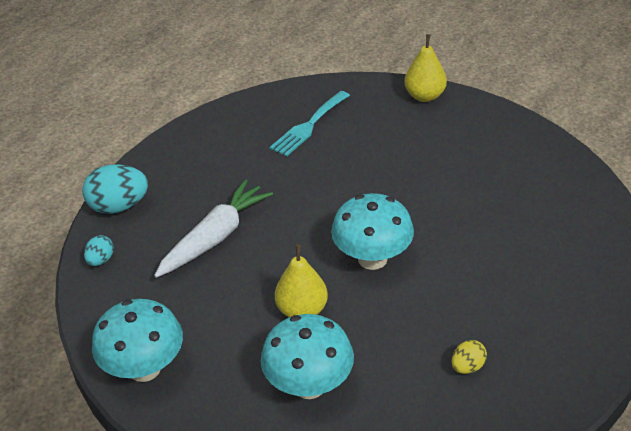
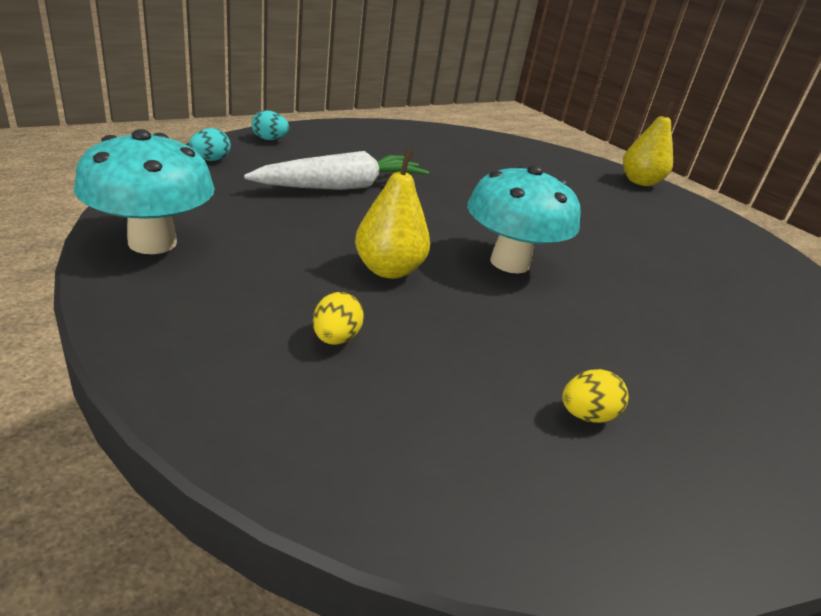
camera: 15 degrees right, 10 degrees down
(119, 206) = (269, 139): turquoise egg -> turquoise egg, size x0.53
(308, 126) = (503, 160): turquoise fork -> none
(309, 385) = (335, 338): turquoise mushroom -> yellow egg

